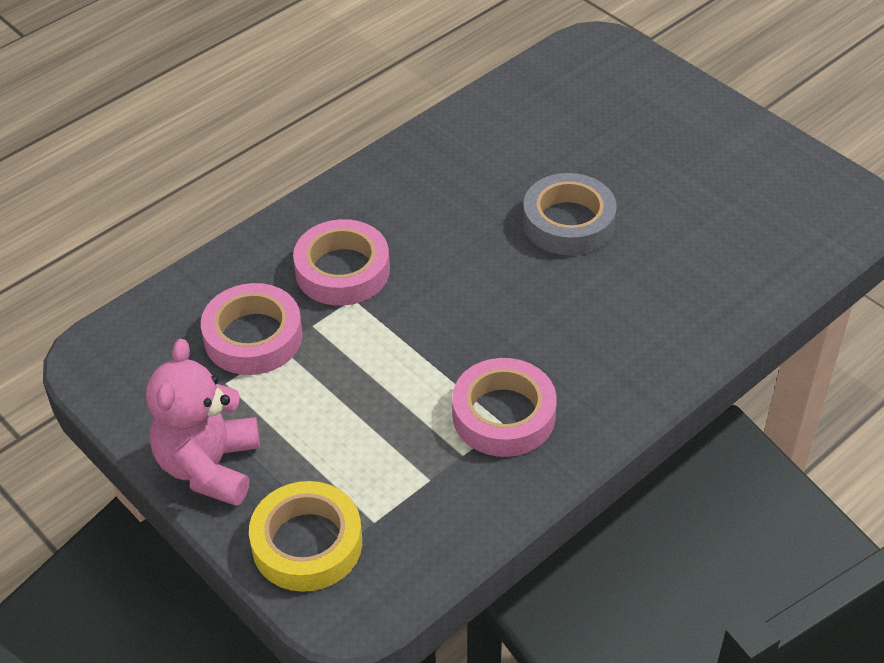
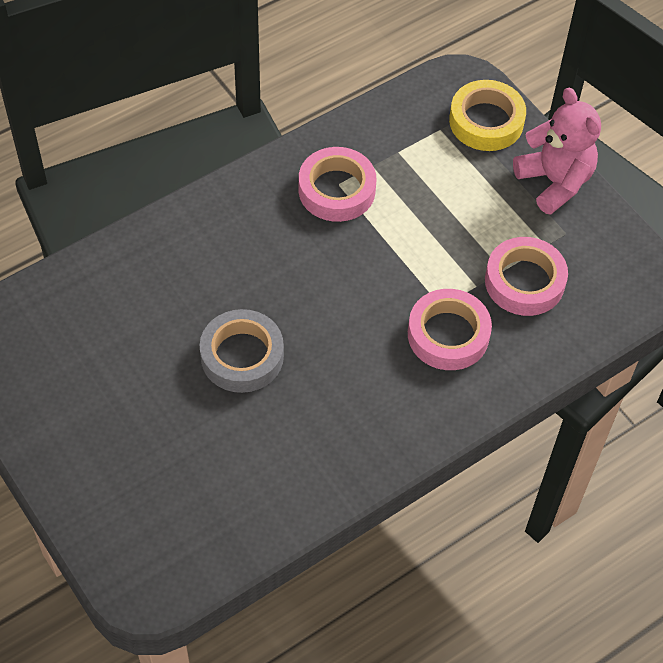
camera: 175 degrees left, 10 degrees up
(209, 466) = (554, 182): pink teddy bear -> pink teddy bear turned 45 degrees counterclockwise

